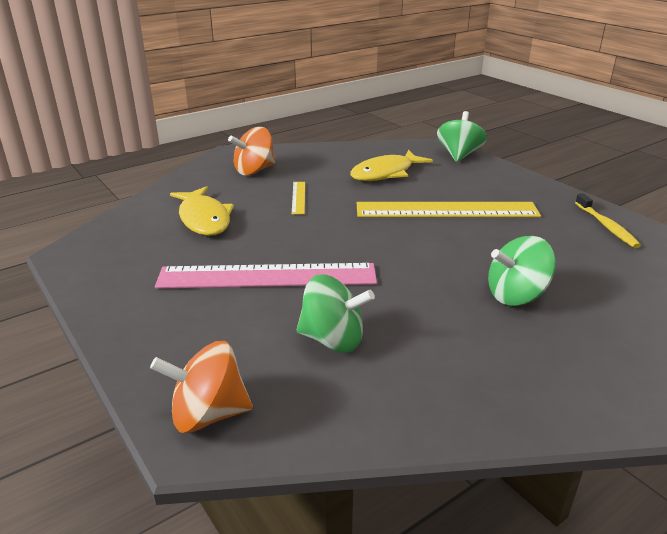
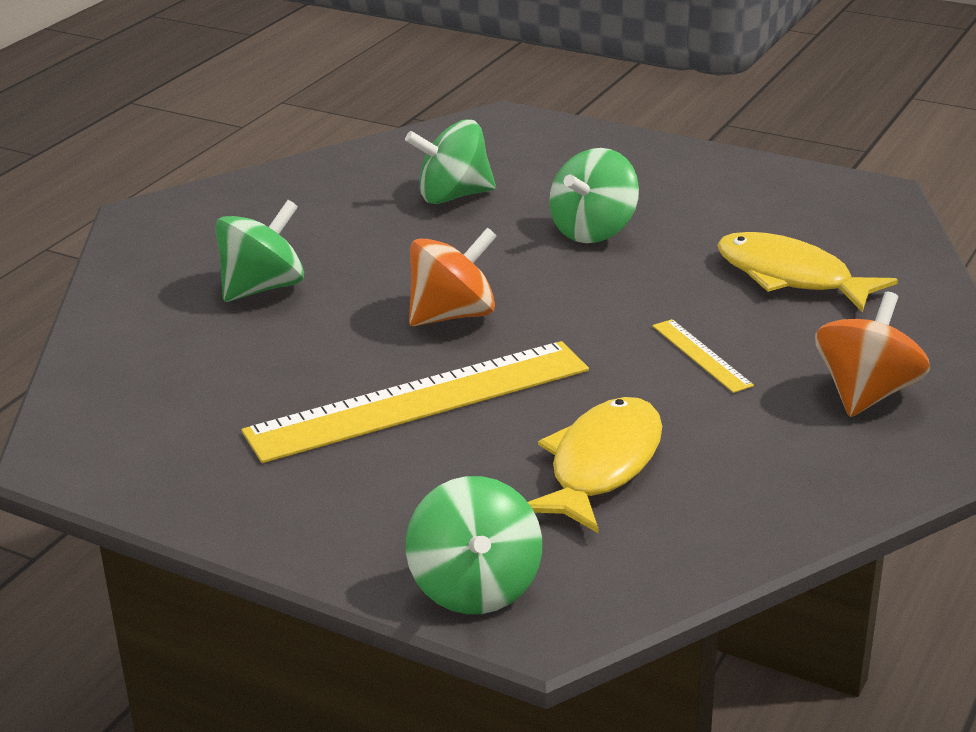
camera: 155 degrees right, 0 degrees up
(208, 414) = (511, 130): orange spinning top -> orange spinning top (453, 315)
(267, 276) = (593, 231): pink ruler -> green spinning top
(606, 226) = (118, 445): yellow toothbrush -> none

